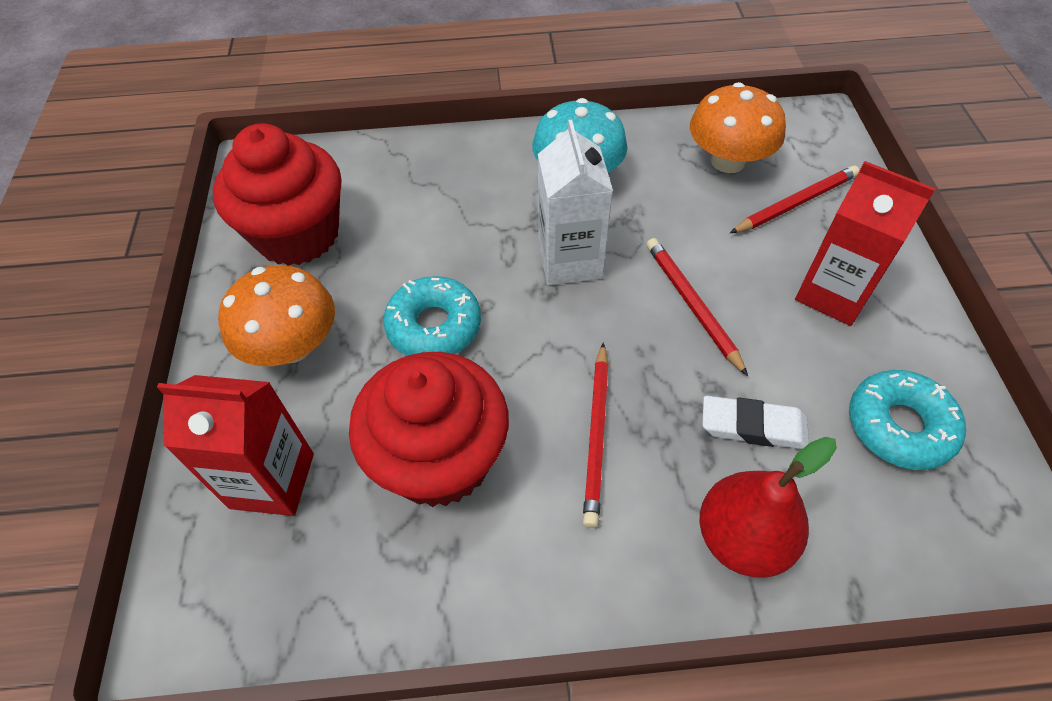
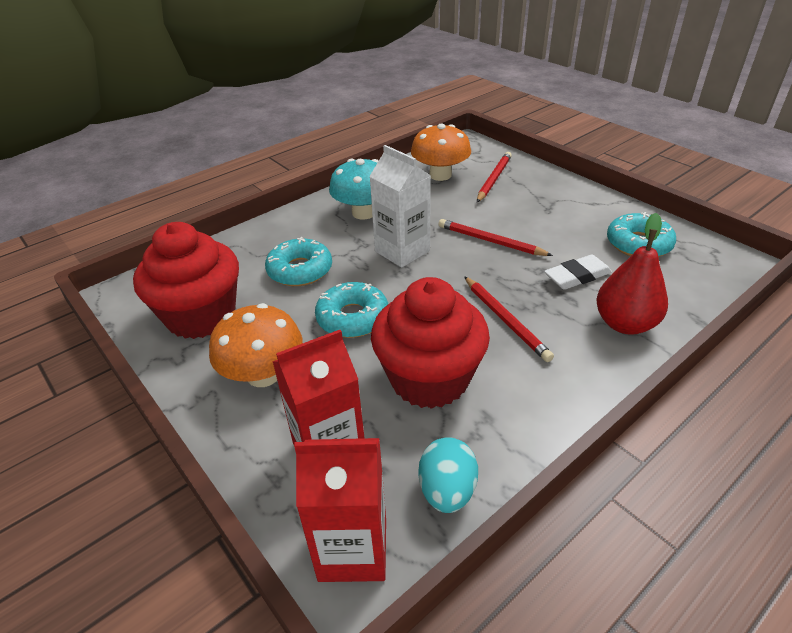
camera: 35 degrees left, 15 degrees down
(333, 607) = (447, 491): none -> turquoise egg
(437, 227) = (300, 270): none -> turquoise donut
(833, 294) = (552, 207): red carton -> red carton (353, 549)

